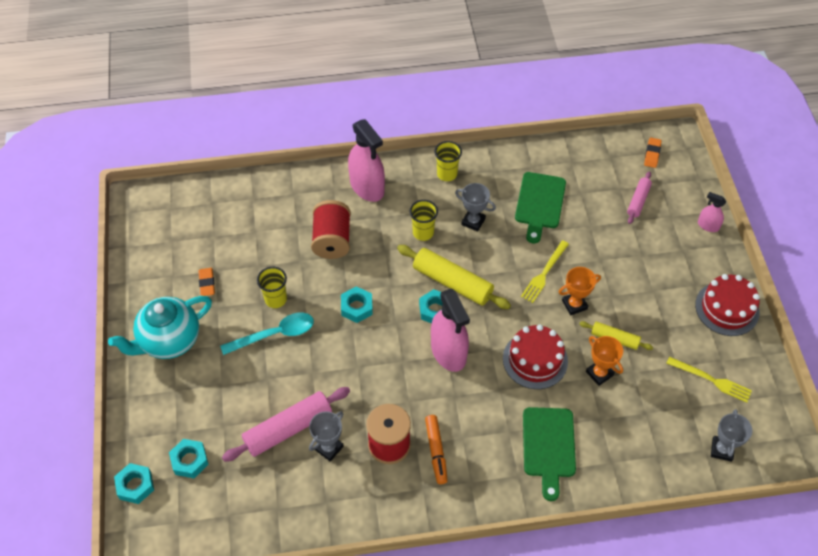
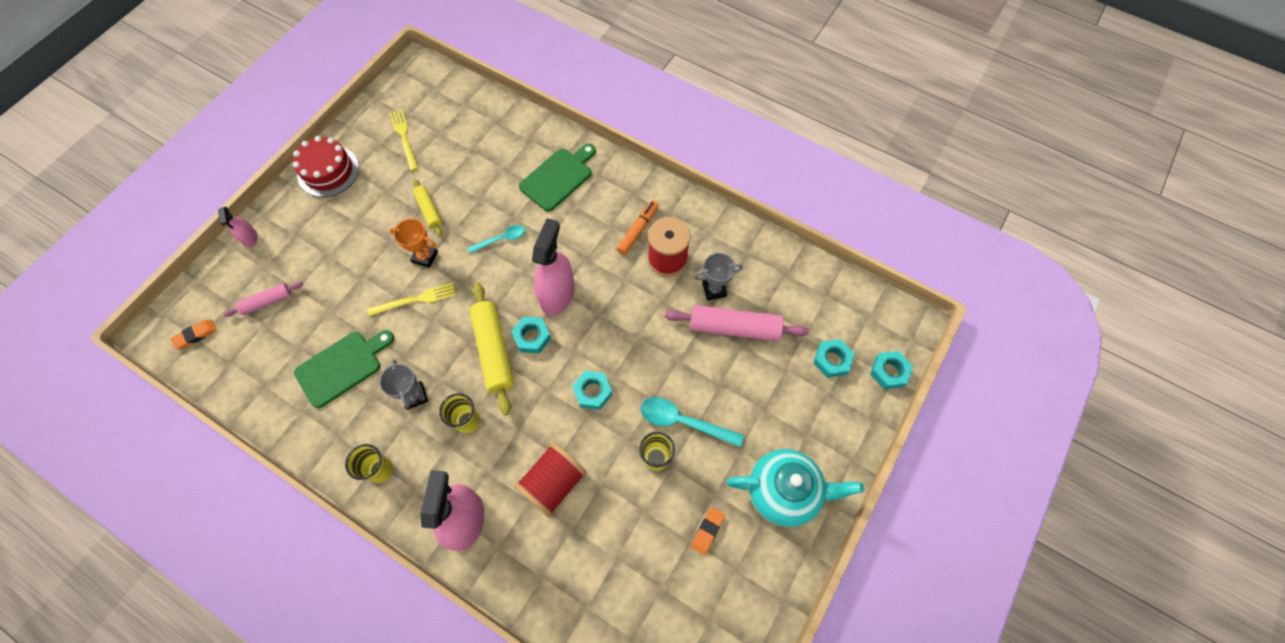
camera: 140 degrees left, 10 degrees up
(535, 360) = (501, 239): red cake -> turquoise spoon
(599, 373) = (469, 196): orange trophy -> none
(721, 450) = (454, 98): grey trophy -> none

